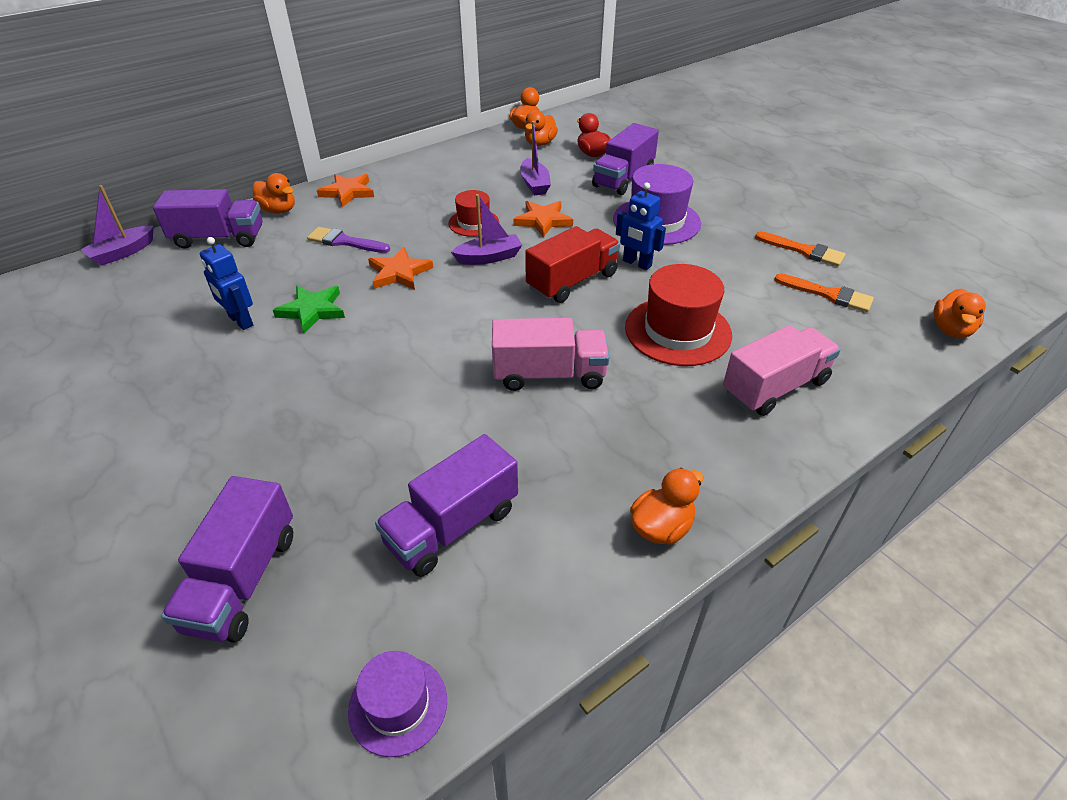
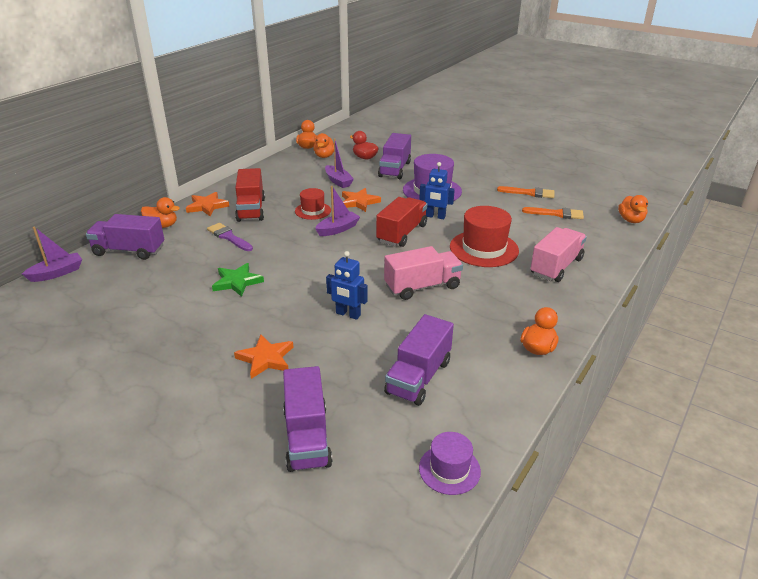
camera: 20 degrees left, 10 degrees down
(123, 253) = (57, 273): purple boat -> purple boat turned 150 degrees counterclockwise
(219, 238) = (129, 251): purple truck -> purple truck turned 150 degrees counterclockwise
(240, 321) = (188, 298): blue robot -> blue robot (348, 314)
(345, 242) = (228, 237): purple brush -> purple brush turned 45 degrees clockwise
(397, 206) = (251, 209): none -> red truck
(399, 273) = (282, 249): orange star -> orange star (266, 358)

